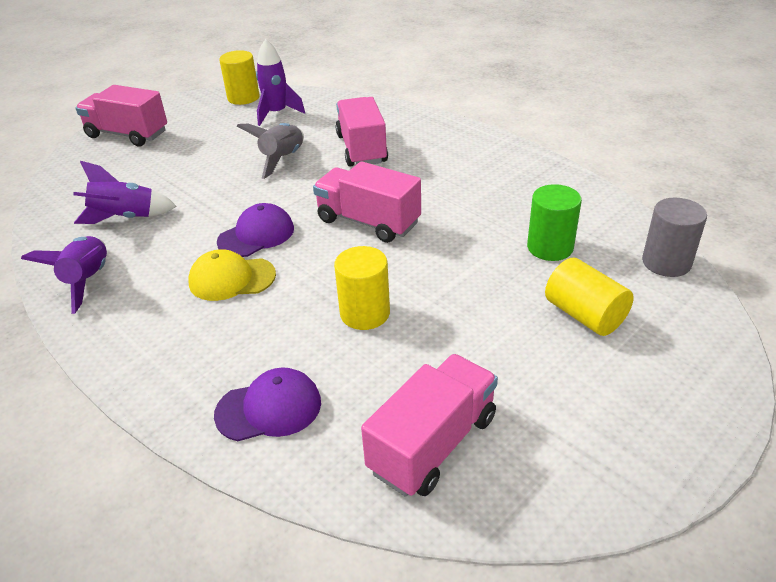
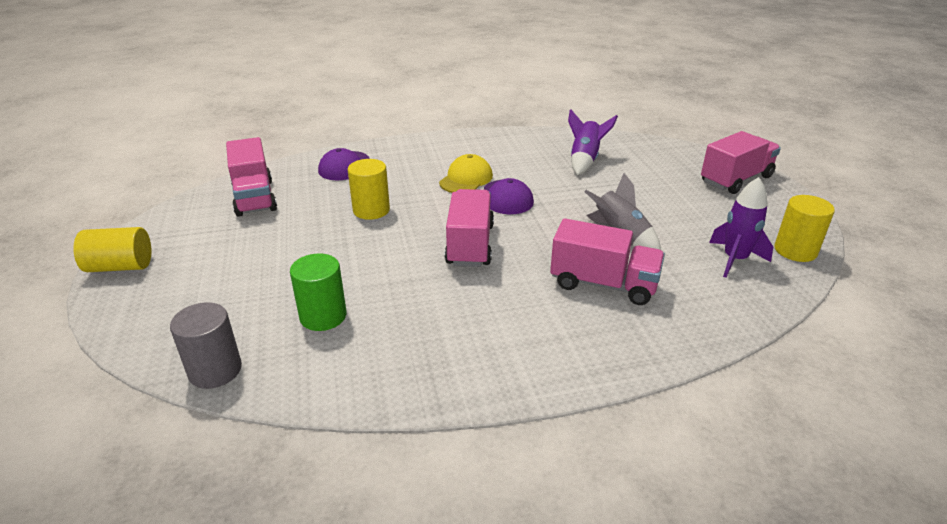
camera: 120 degrees right, 5 degrees down
(88, 280) = (519, 141): purple rocket -> none
(368, 222) = (470, 245): pink truck -> pink truck turned 60 degrees counterclockwise
(584, 315) = (242, 290): yellow cylinder -> yellow cylinder (120, 266)

